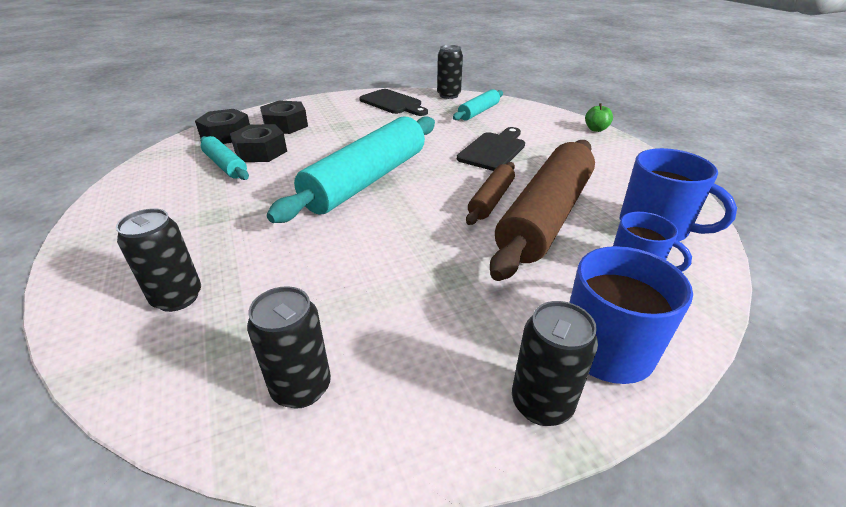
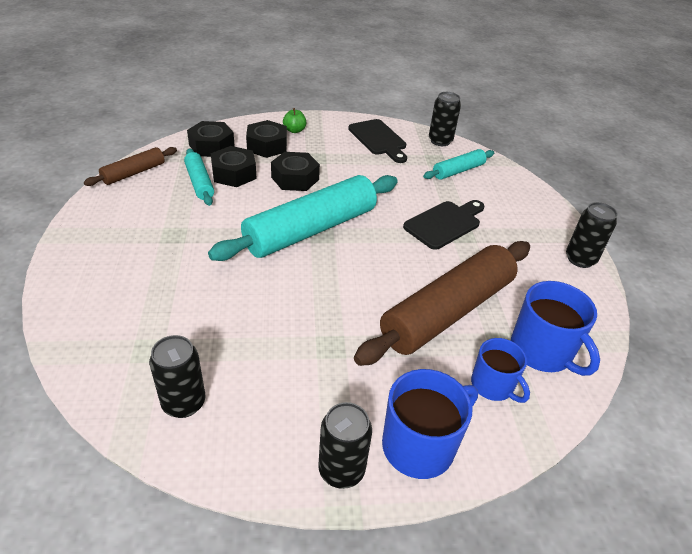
camera: 15 degrees right, 5 degrees up
(177, 298) = (125, 305): black can -> black can (580, 259)
(328, 144) = (295, 178): none -> black nut
(491, 200) = (409, 280): brown rolling pin -> brown rolling pin (134, 173)
(596, 129) = (566, 222): green apple -> green apple (294, 130)

